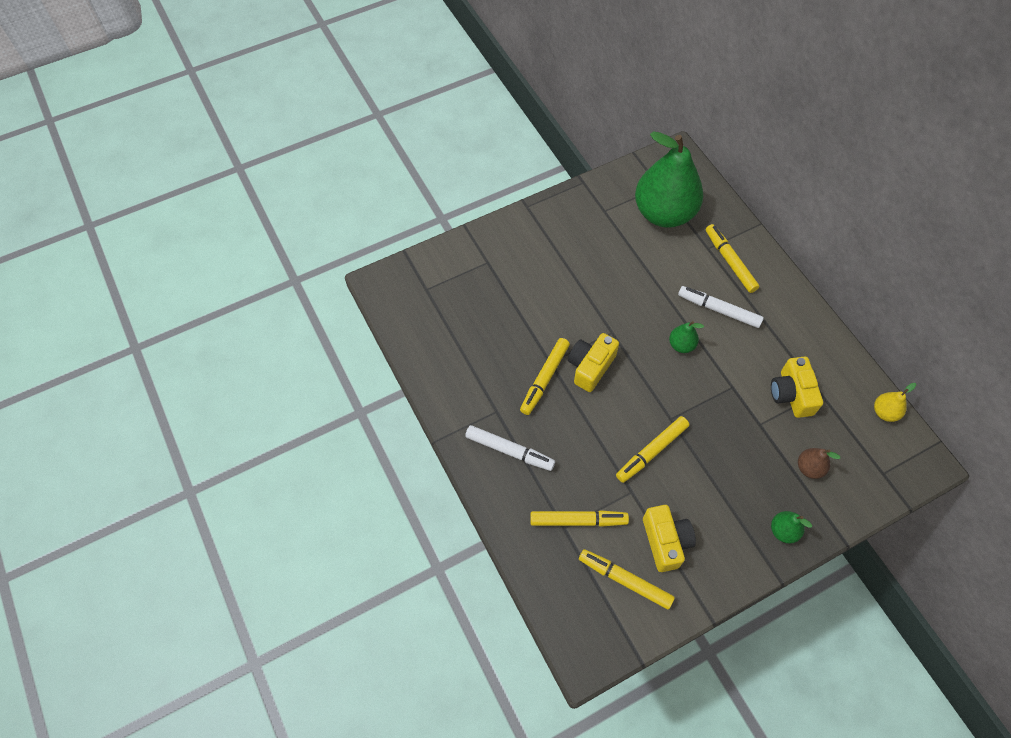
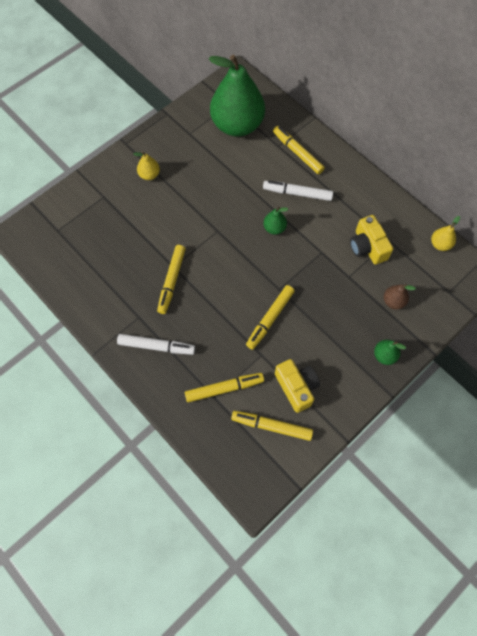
camera: 15 degrees left, 5 degrees up
(546, 249) = (149, 175): none -> yellow pear
(590, 367) = (206, 262): yellow camera -> none

